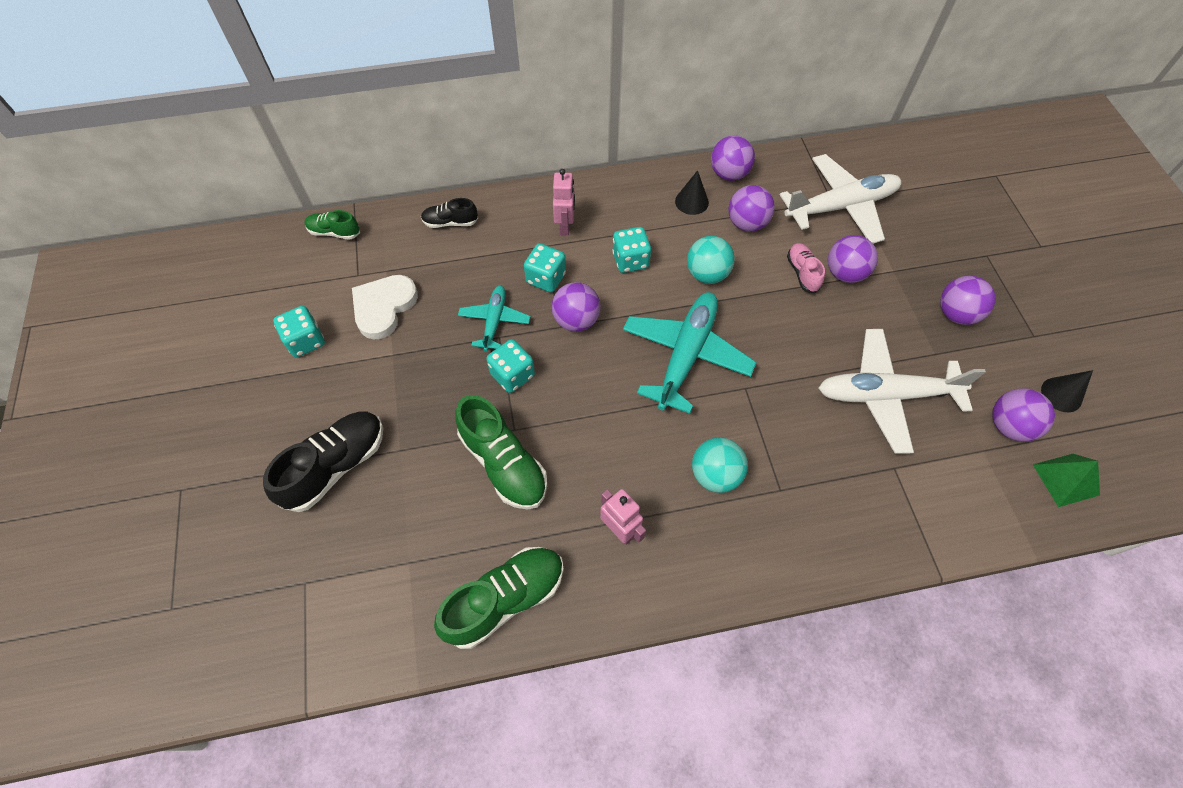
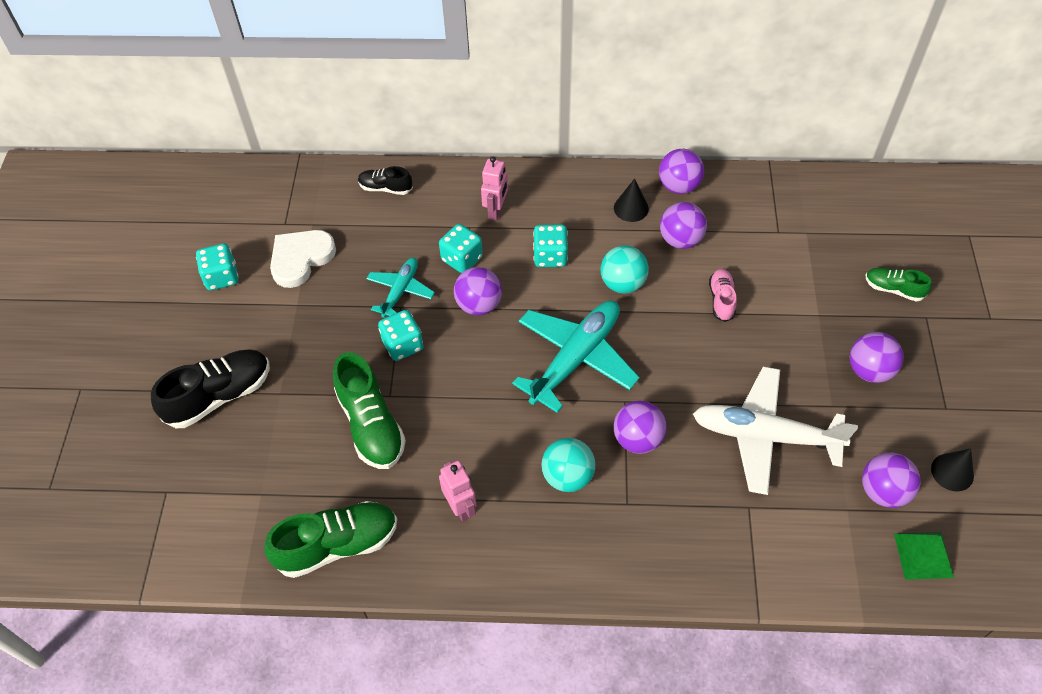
camera: 15 degrees right, 5 degrees down
(334, 232) = (274, 179): green shoe -> green shoe (893, 289)
(841, 207) = (786, 240): white plane -> none
(844, 273) = (765, 308): purple ball -> purple ball (637, 439)

